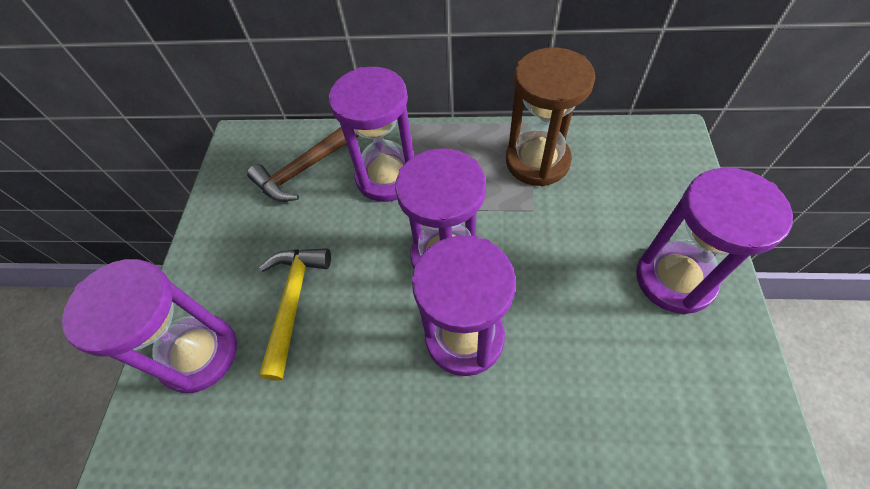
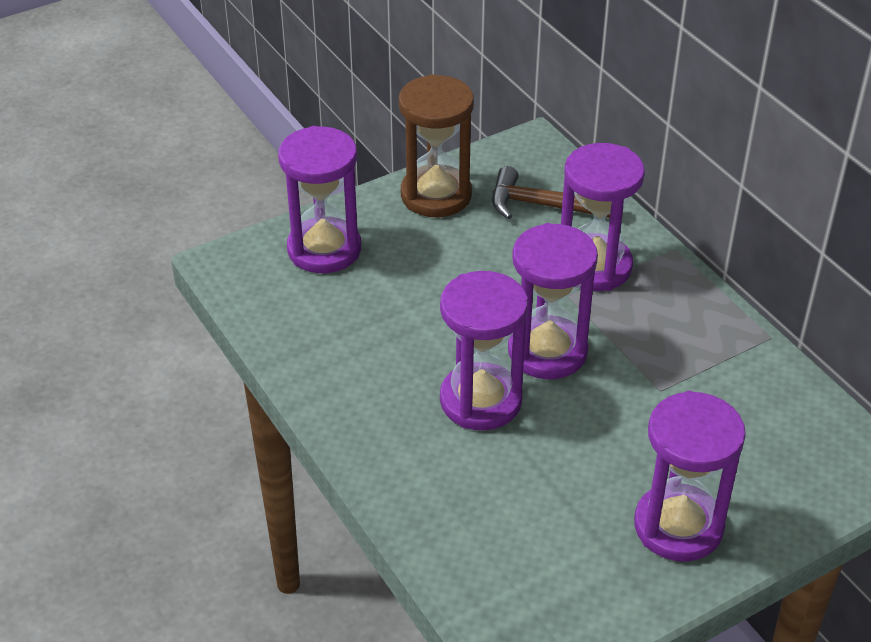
camera: 50 degrees right, 15 degrees down
(293, 302) = (413, 277): yellow hammer -> none
(537, 161) = (725, 367): brown hourglass -> brown hourglass (436, 195)

